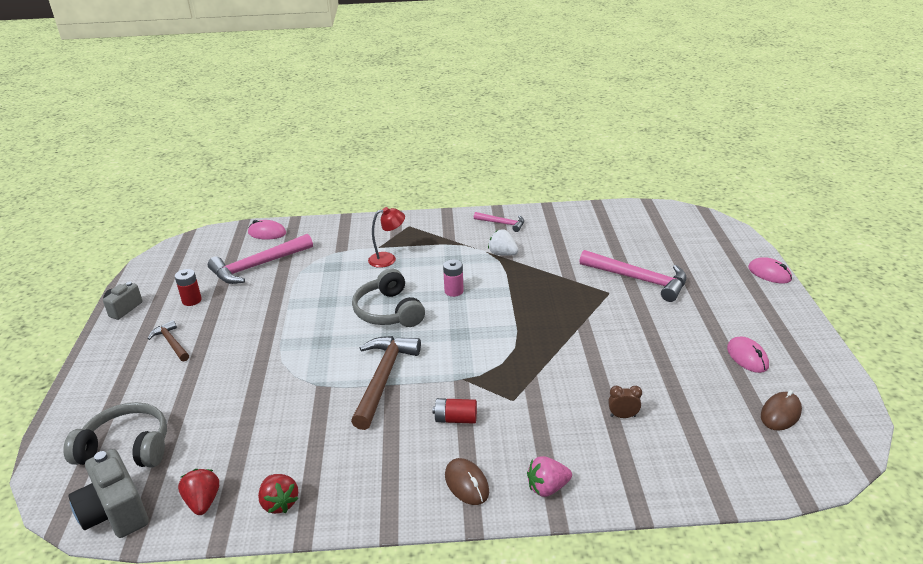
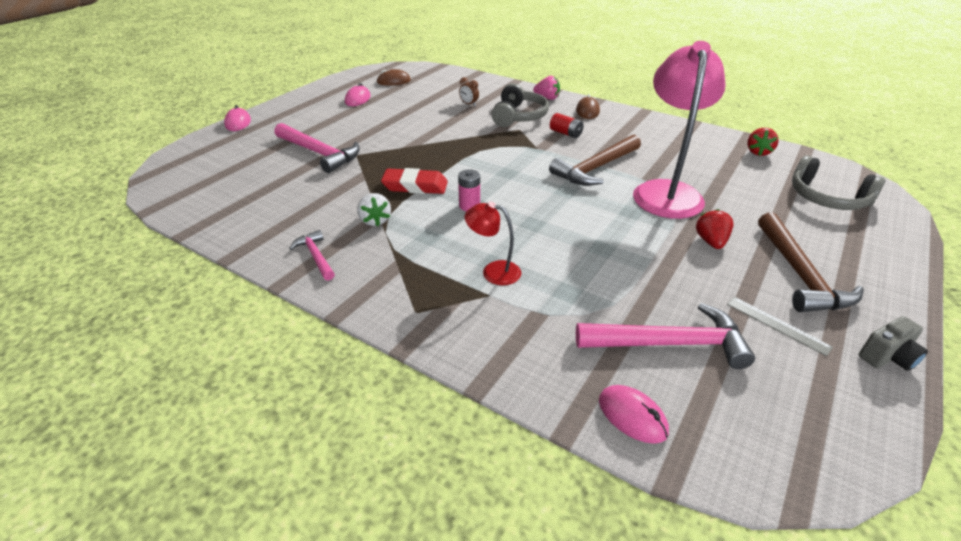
camera: 145 degrees left, 5 degrees up
(115, 513) = (824, 166): grey camera -> none
(171, 343) = (799, 274): brown hammer -> brown hammer, size x1.84
(191, 300) = (777, 325): red battery -> grey ruler
(279, 503) = (705, 137): red strawberry -> red strawberry (711, 242)
(298, 380) = (666, 191): none -> pink lamp
(388, 311) = (548, 213): grey headphones -> grey headphones (519, 116)
(516, 288) = (415, 186): none -> red eraser
(639, 280) = (319, 153): pink hammer -> pink hammer turned 150 degrees clockwise

